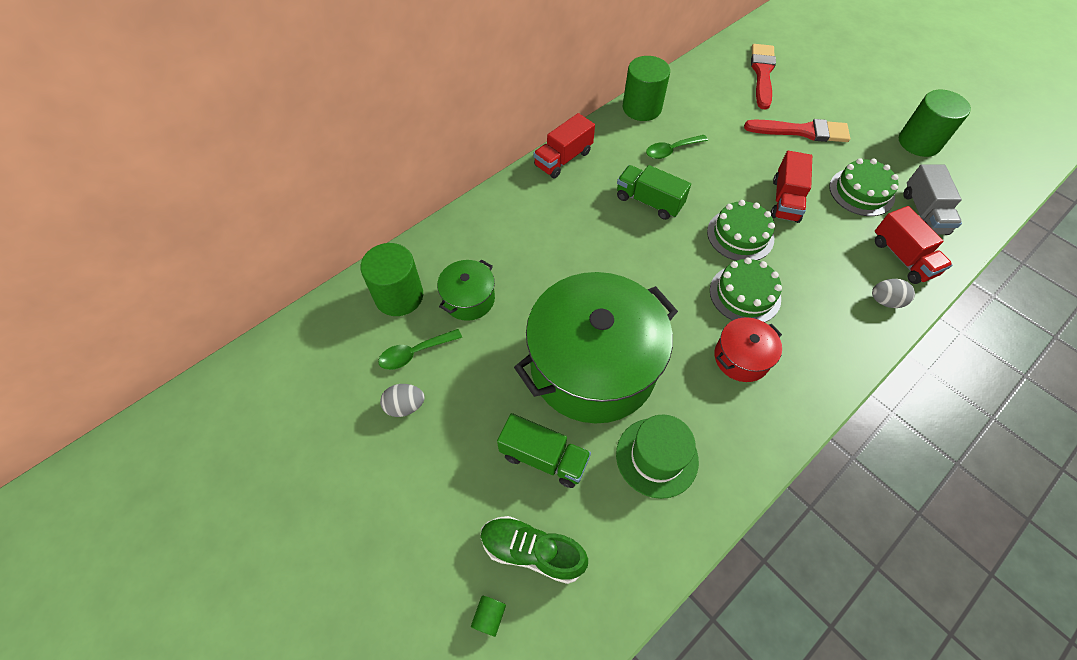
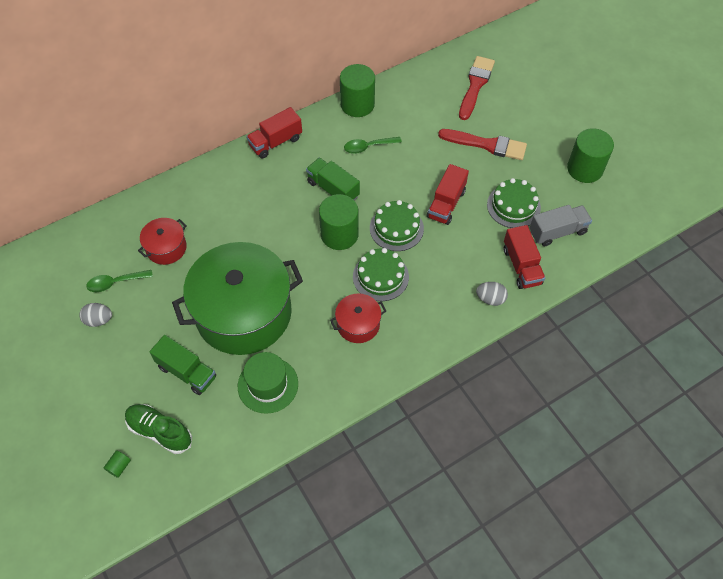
camera: 10 degrees right, 0 degrees up
(399, 296) = (114, 238): green cylinder -> green cylinder (339, 234)
(469, 299) = (166, 248): green pot -> red pot
(923, 213) = (557, 232): grey truck -> grey truck turned 120 degrees counterclockwise

